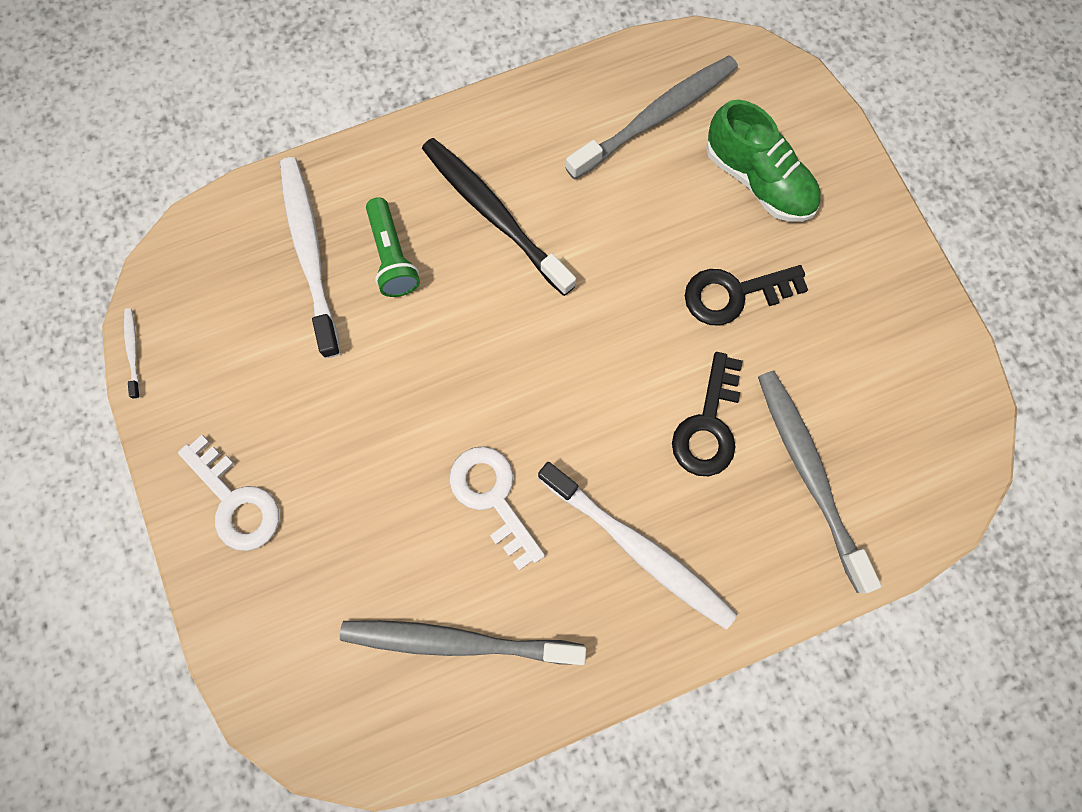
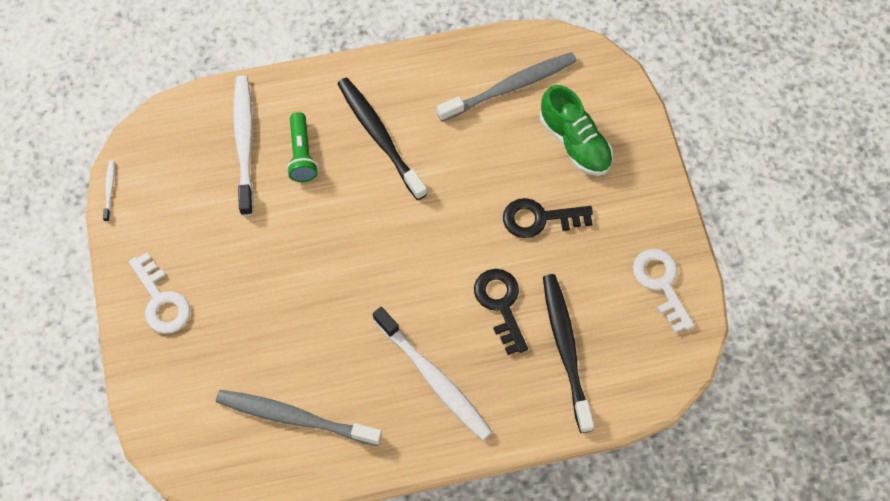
camera: 10 degrees right, 10 degrees down
(493, 497) = (339, 327): white key -> white key (661, 284)
(708, 425) = (501, 304): black key -> black key turned 135 degrees clockwise
(809, 474) = (566, 349): grey toothbrush -> black toothbrush

